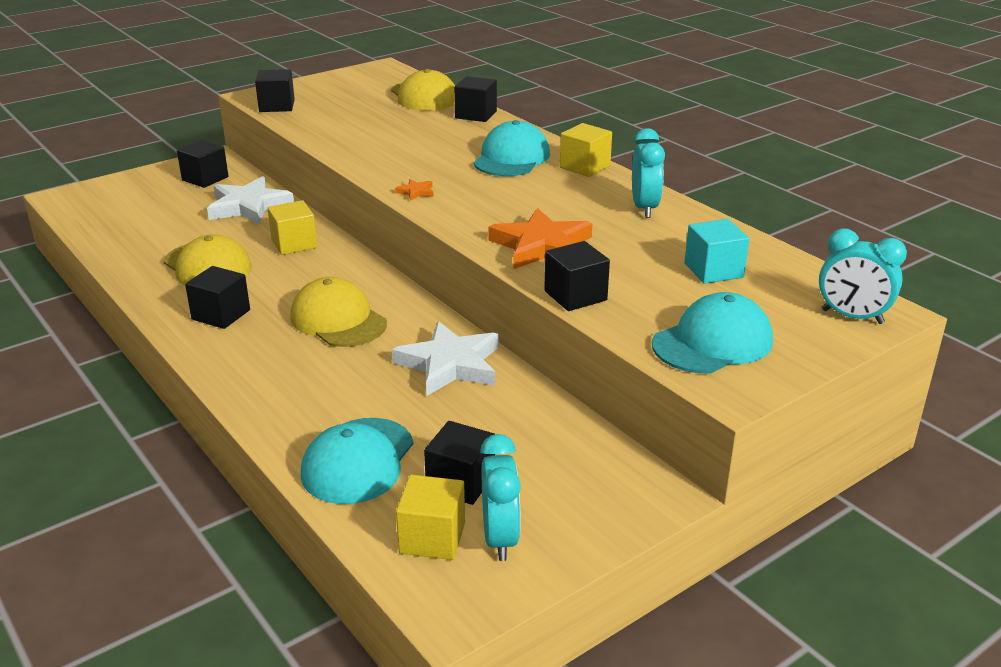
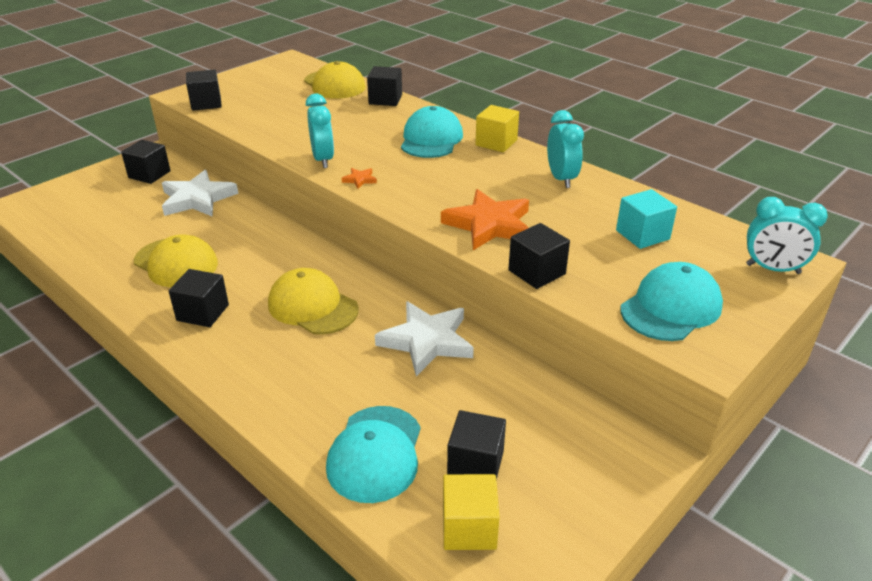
camera: 10 degrees left, 5 degrees up
(294, 244) = (249, 233): yellow cube -> none
(500, 538) = (530, 519): turquoise clock -> turquoise clock (323, 160)

